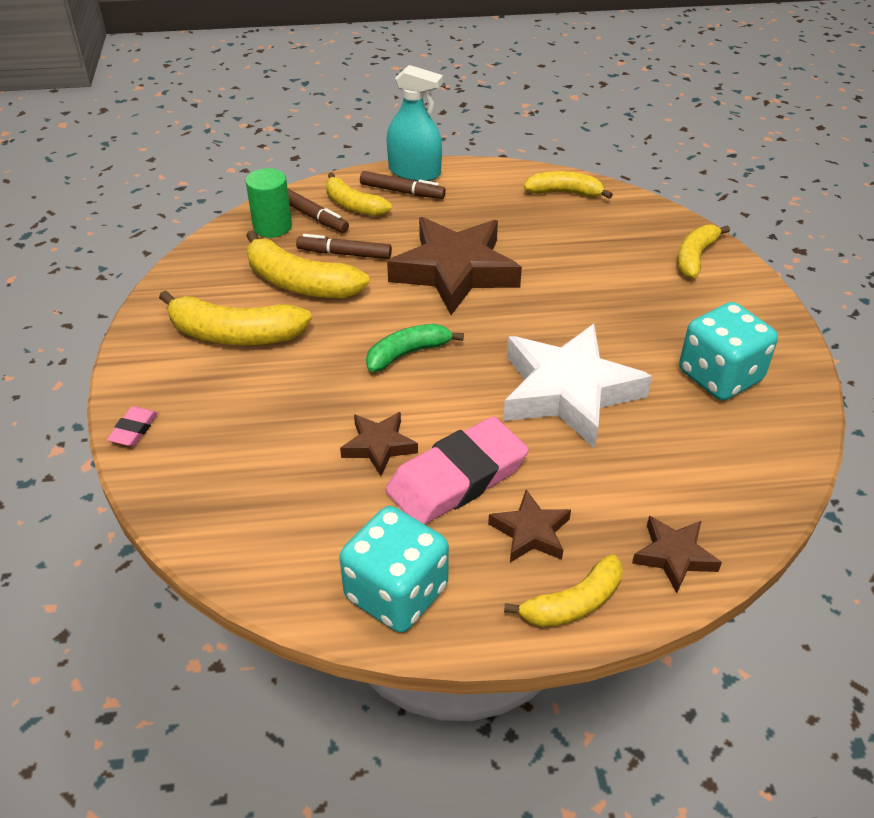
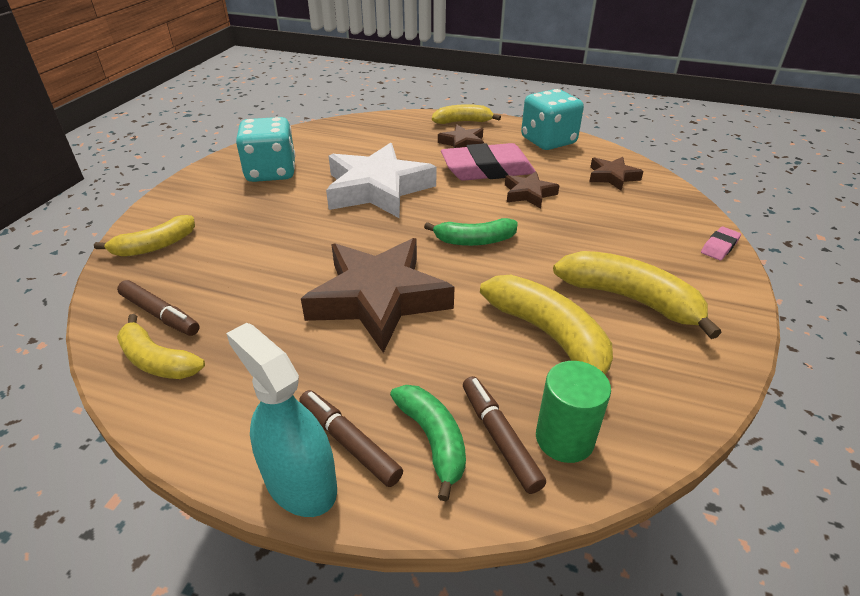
camera: 155 degrees left, 5 degrees down
(344, 254) = (483, 359): brown marker -> brown marker (160, 314)
(353, 205) = (433, 440): yellow banana -> green banana
(674, 556) = (399, 123): brown star -> brown star (612, 177)

